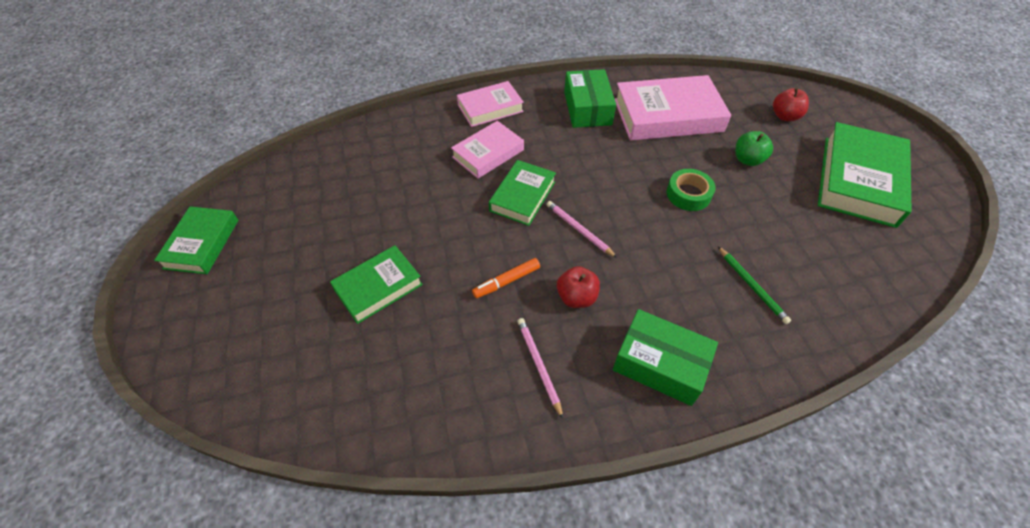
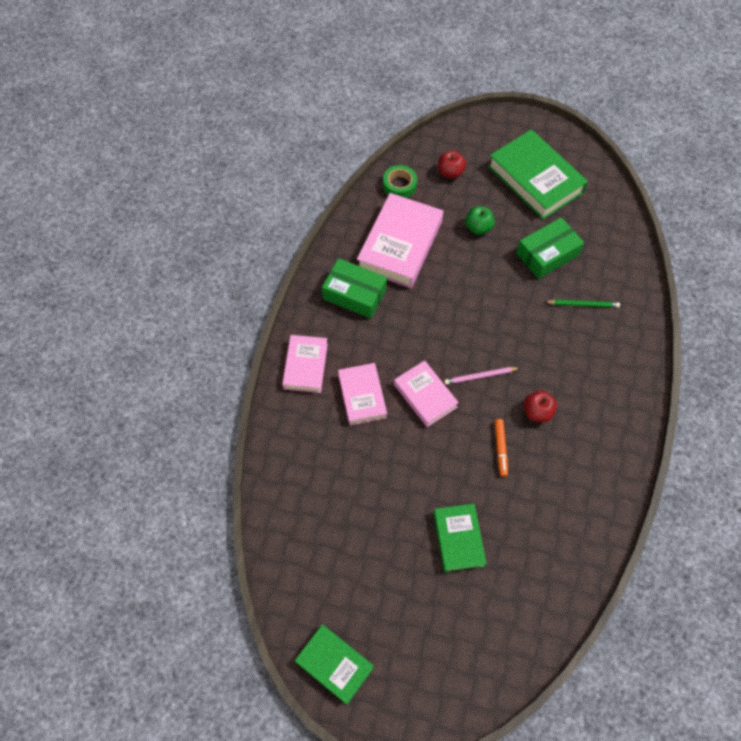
camera: 60 degrees left, 10 degrees up
(522, 196) = (425, 396): green book -> pink book
(538, 365) = (577, 464): pink pencil -> none
(660, 364) = (610, 393): green box -> green box (547, 254)
(688, 194) = (488, 287): green tape -> green tape (399, 185)

